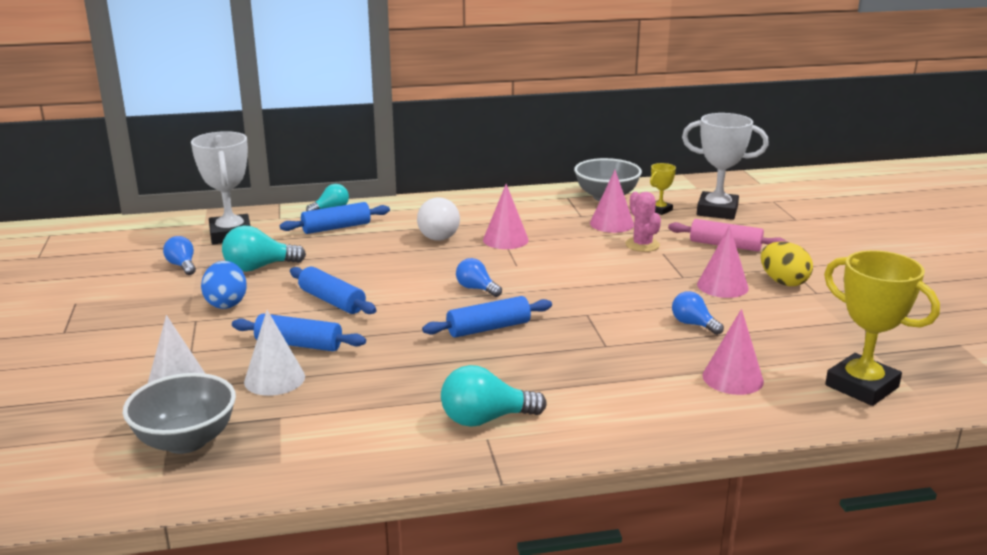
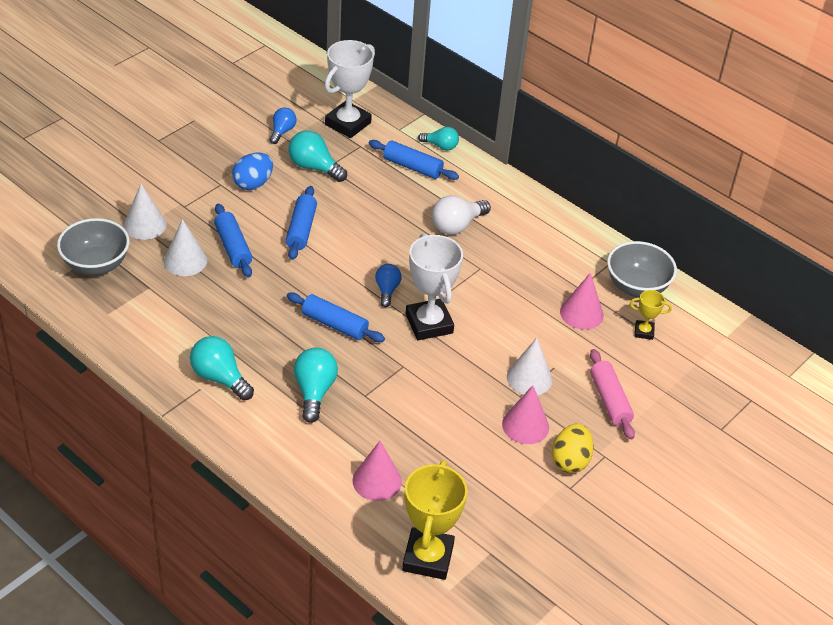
camera: 50 degrees right, 20 degrees up
(505, 239) = (485, 266): pink cone -> none
(571, 370) = (314, 392): none -> turquoise light bulb
(642, 245) = (557, 349): pink cactus -> none
(665, 266) = (529, 378): none -> white cone
(693, 324) = (441, 431): blue light bulb -> none
(717, 211) = (683, 369): white trophy -> white trophy (429, 324)

